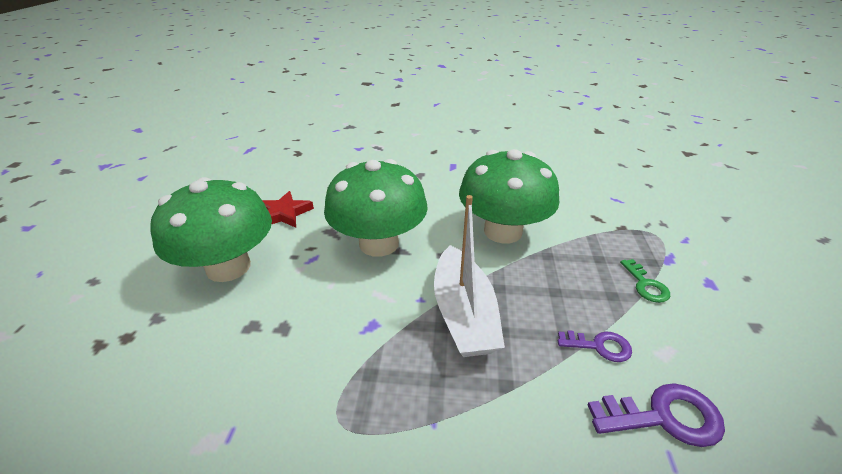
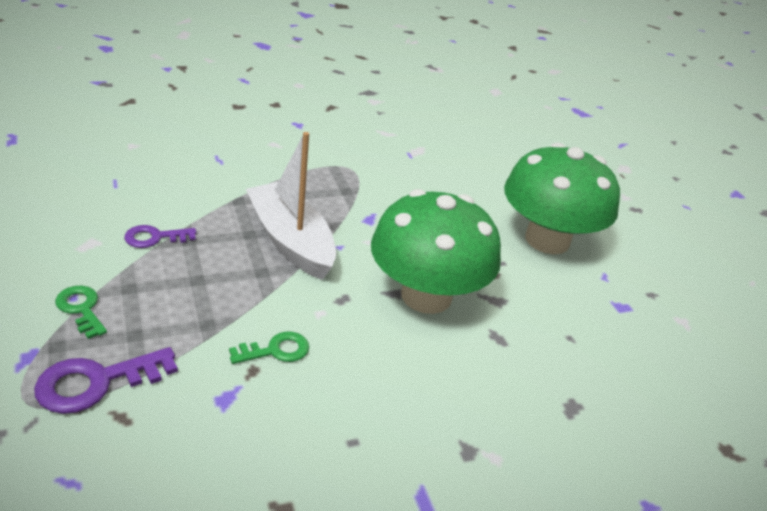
camera: 150 degrees right, 0 degrees up
(284, 213) = (578, 312): red star -> none
(503, 231) = (276, 350): green mushroom -> green key
(664, 417) = (111, 202): purple key -> purple key (96, 382)

